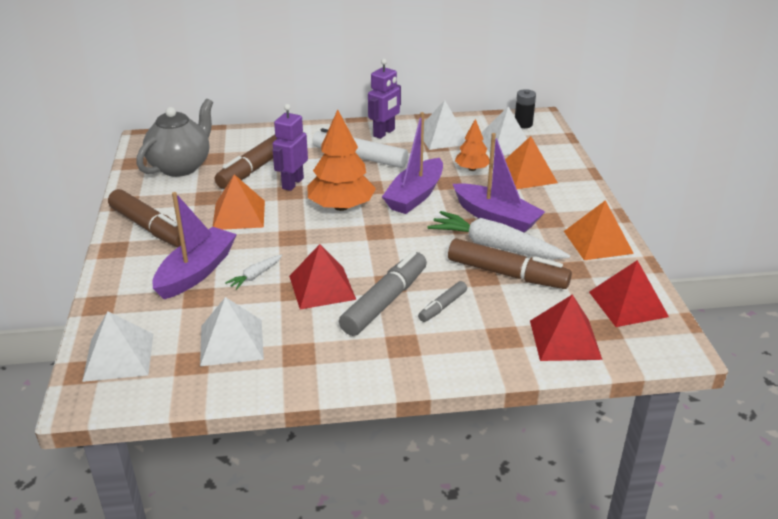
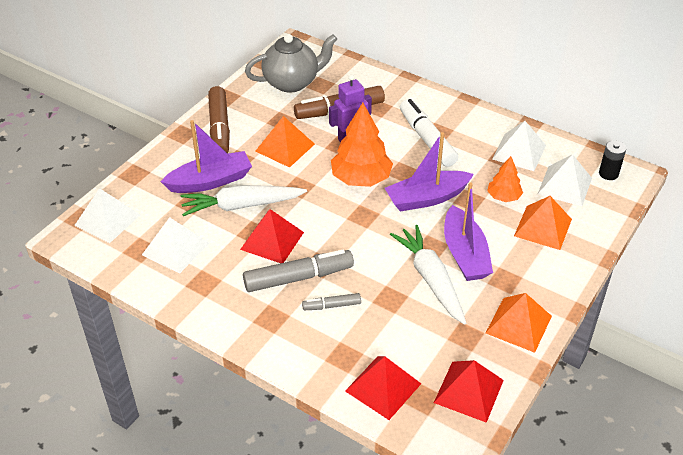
camera: 40 degrees right, 10 degrees up
(255, 276) = (242, 206): white carrot -> white carrot, size x2.18
(384, 133) = (475, 123): purple robot -> none
(507, 274) = (410, 308): brown marker -> none

